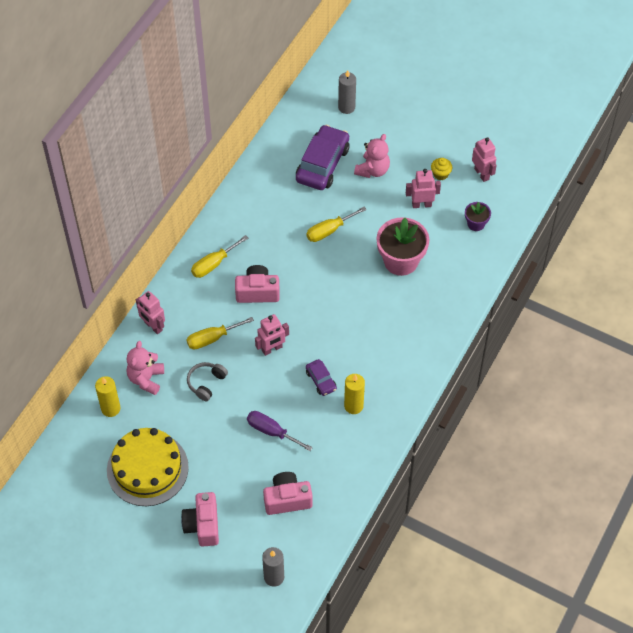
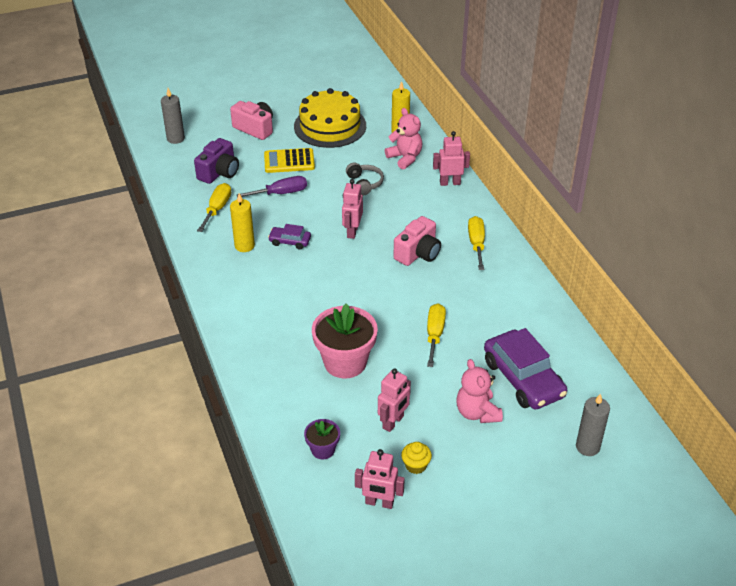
camera: 130 degrees right, 15 degrees down
(212, 338) = (401, 206): yellow screwdriver -> yellow screwdriver (217, 209)
(226, 459) = (289, 161): none -> yellow calculator
(287, 499) = (219, 172): pink camera -> purple camera

